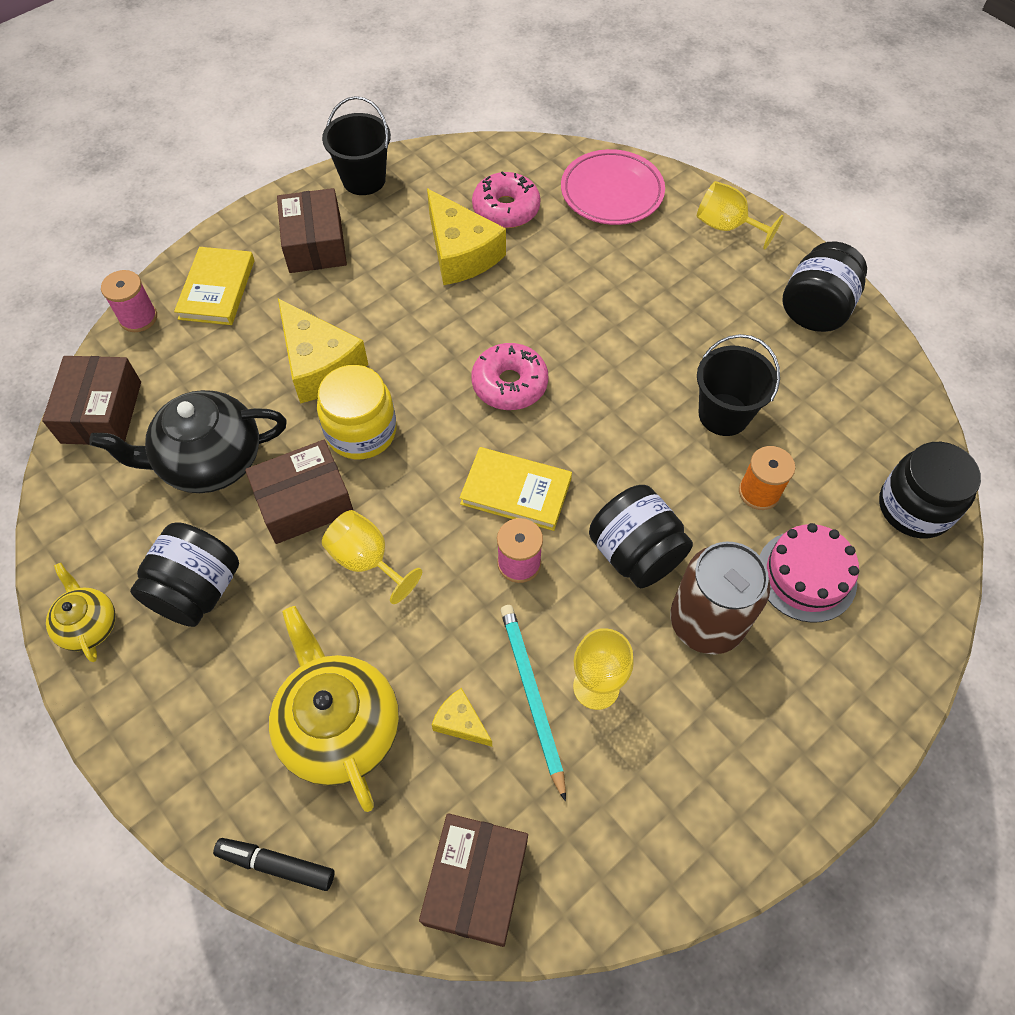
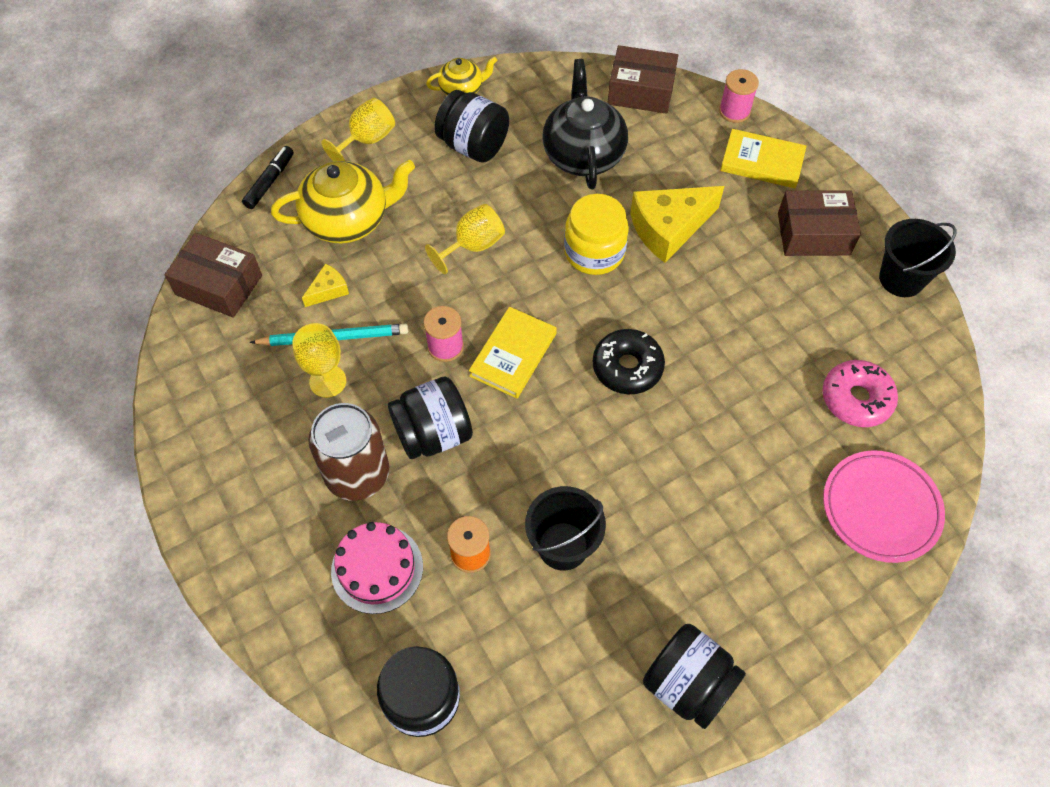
camera: 100 degrees right, 0 degrees up
(304, 502) = (533, 210): brown box -> none
(461, 253) = (795, 350): yellow cheese -> none
(509, 384) = (627, 367): pink donut -> black donut
(726, 227) = (822, 622): yellow goblet -> yellow goblet (367, 140)

